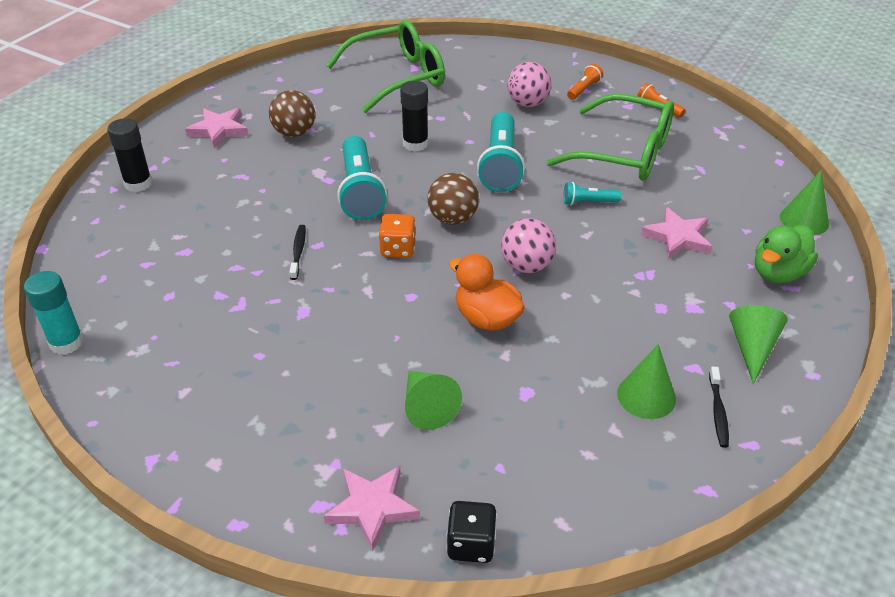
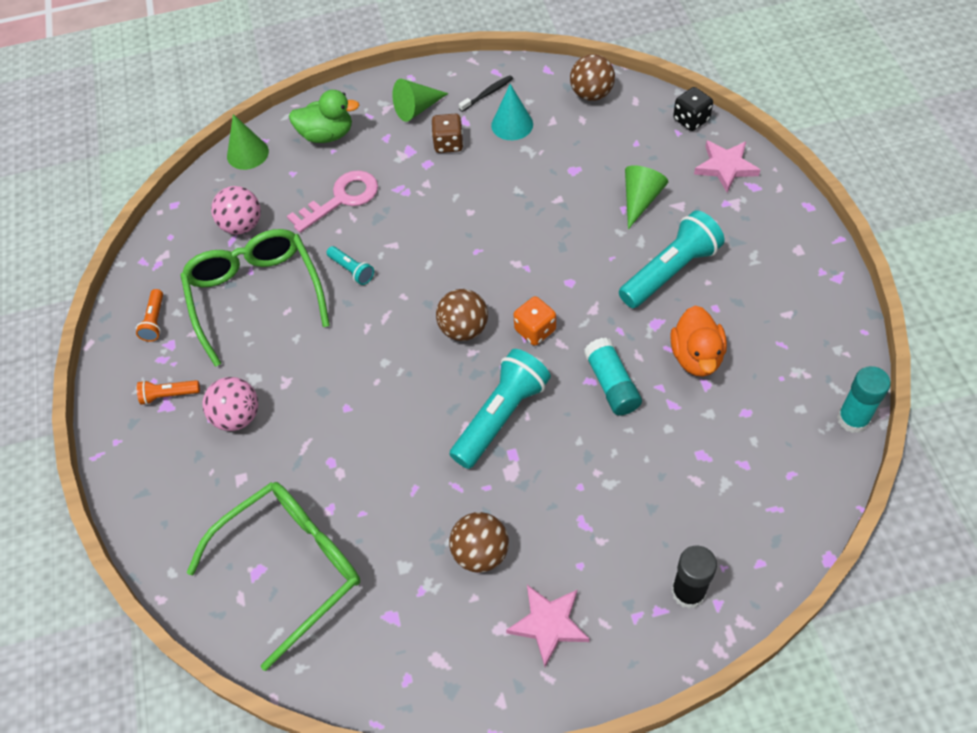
camera: 130 degrees left, 15 degrees up
(298, 252) = (611, 384): black toothbrush -> turquoise glue stick
(398, 77) = (292, 566): green glasses -> green glasses turned 120 degrees clockwise
(415, 144) = (393, 441): black glue stick -> none
(486, 318) = (540, 230): orange duck -> orange duck (696, 357)
(500, 165) = (360, 357): turquoise flashlight -> turquoise flashlight (670, 271)
(527, 266) = (466, 249): pink ball -> pink ball (242, 225)
(618, 493) = (591, 94): none -> brown ball
(646, 396) = (512, 124): green cone -> turquoise cone
(672, 336) = (448, 144): none -> brown dice
(677, 237) = (341, 199): pink star -> pink key

